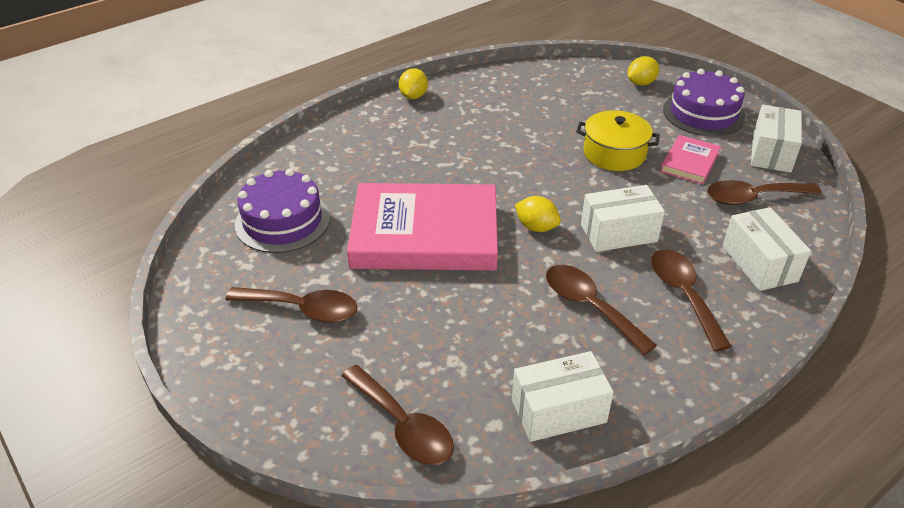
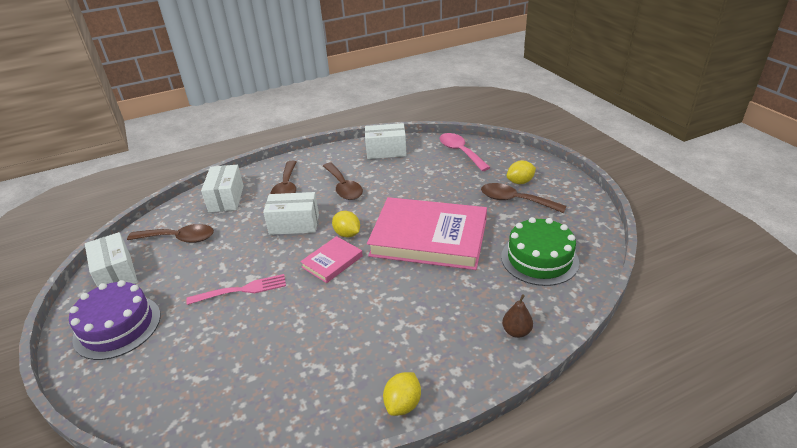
camera: 165 degrees left, 5 degrees down
(282, 221) = (539, 259): purple cake -> green cake
(319, 149) = (516, 331): none -> brown pear
(403, 426) = (460, 152): brown spoon -> pink spoon
(614, 153) = (241, 290): yellow pot -> pink fork
(641, 83) = (129, 384): yellow lemon -> yellow lemon (520, 182)
(689, 162) = (190, 273): pink book -> pink book (332, 261)
(771, 152) = (116, 274): white box -> white box turned 60 degrees counterclockwise

